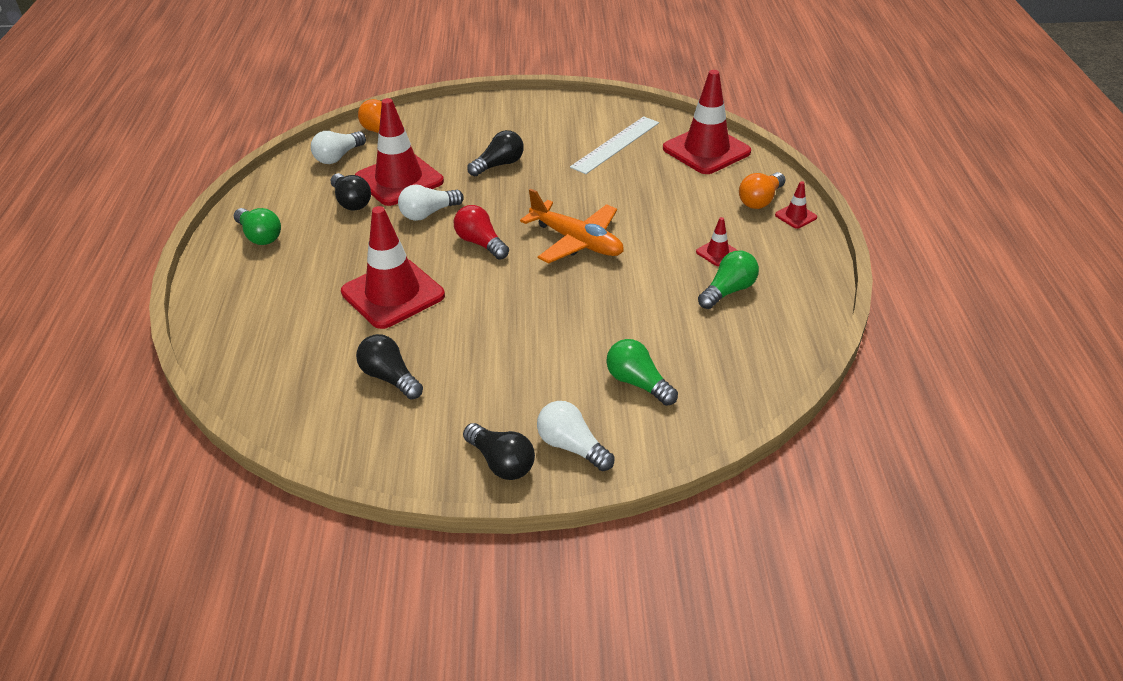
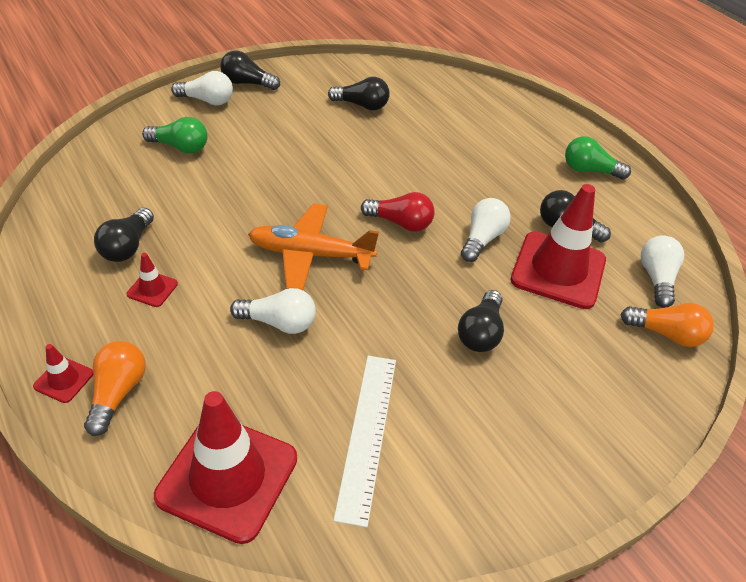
camera: 145 degrees right, 5 degrees up
(393, 294) = (424, 157): red traffic cone -> none
(632, 206) = (279, 323): none -> white light bulb
(728, 291) = (127, 246): green light bulb -> black light bulb

